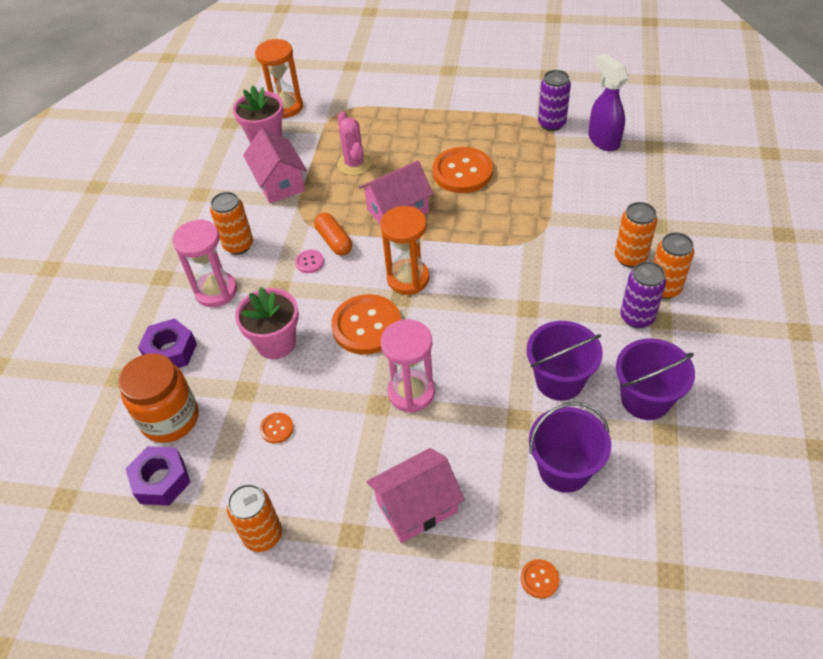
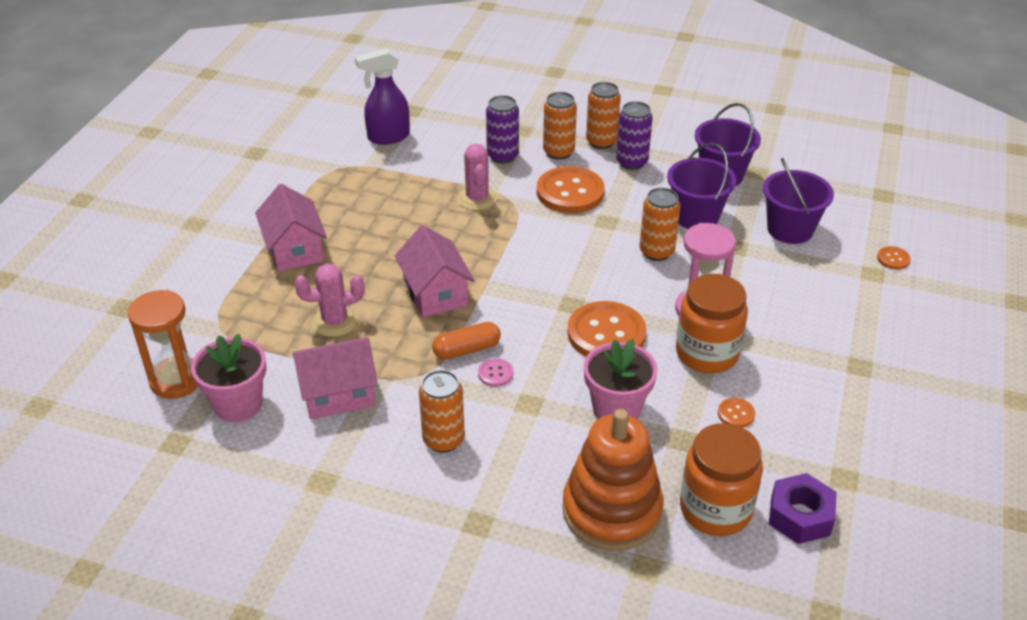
camera: 85 degrees left, 10 degrees down
(170, 351) = (612, 511): purple nut -> orange stacking toy
(216, 291) = (520, 464): pink hourglass -> none
(263, 535) = (863, 430): orange can -> orange can (656, 252)
(352, 402) = (707, 353): none -> orange jar
(408, 279) = (545, 296): orange hourglass -> none
(416, 506) = (828, 320): pink house -> pink house (294, 249)
(462, 172) = (391, 237): orange button -> orange button (570, 192)
(532, 213) = (477, 198): none -> pink cactus
(551, 123) = (343, 164): purple can -> purple can (502, 156)

